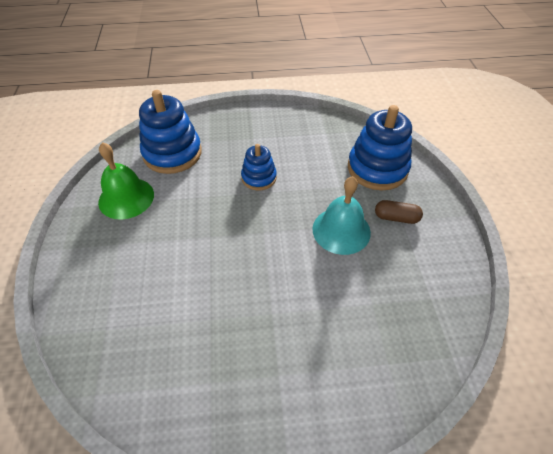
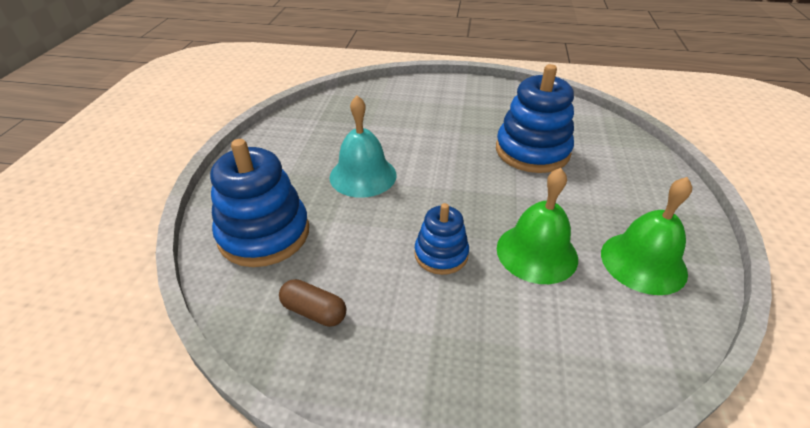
camera: 165 degrees left, 10 degrees down
(172, 153) = (588, 330): blue stacking toy -> blue stacking toy (532, 151)
(196, 191) = (536, 253): none -> green bell
(396, 218) = (293, 176): brown capsule -> brown capsule (314, 311)

